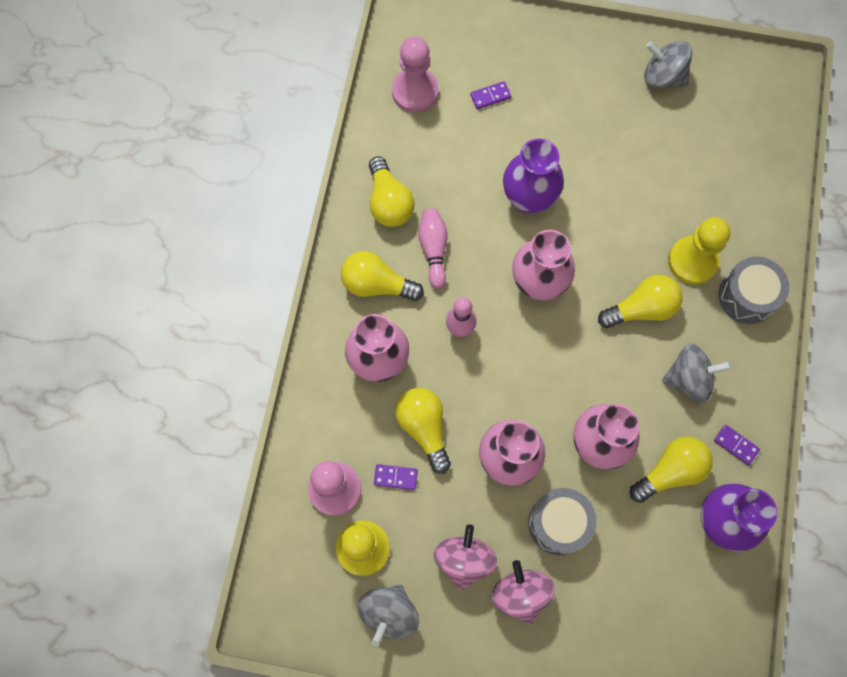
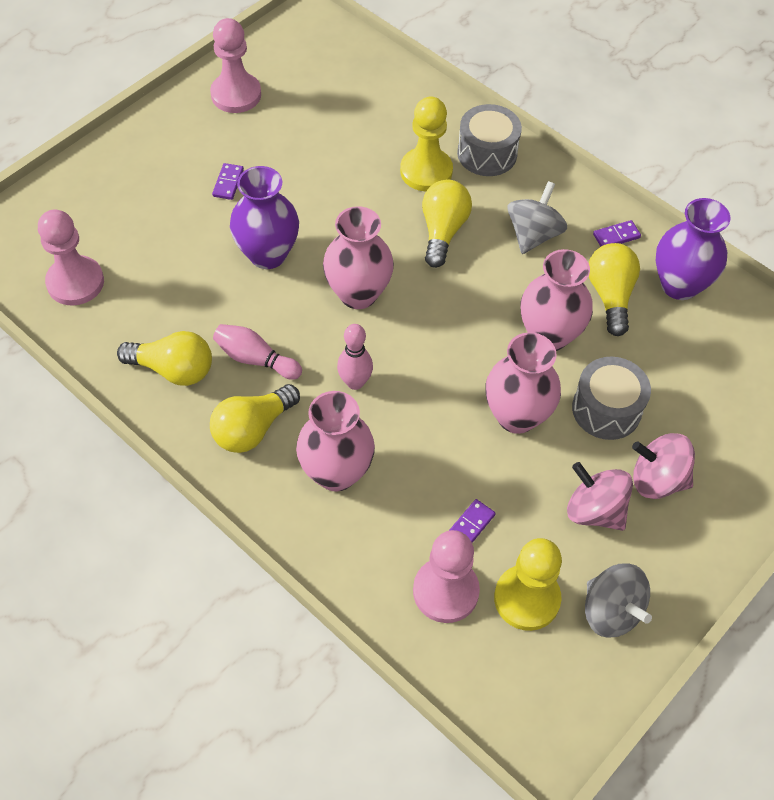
camera: 60 degrees left, 15 degrees down
(424, 428) = (436, 470): yellow light bulb -> none
(490, 96) = (137, 226): purple domino -> purple domino (228, 183)
(663, 77) = (236, 95): grey spinning top -> pink pawn

